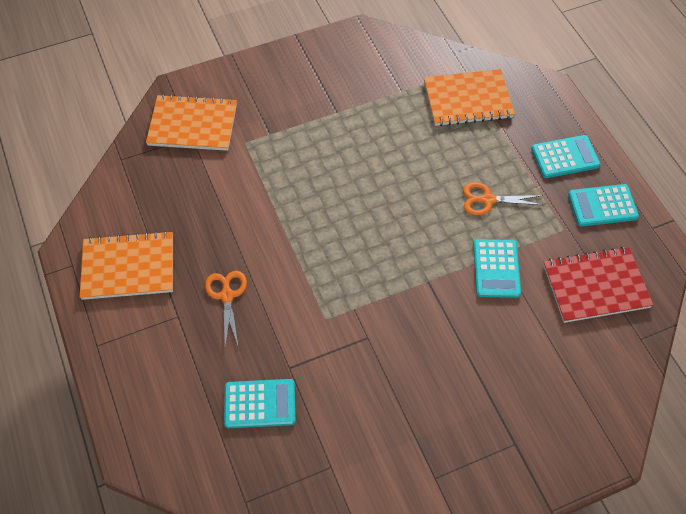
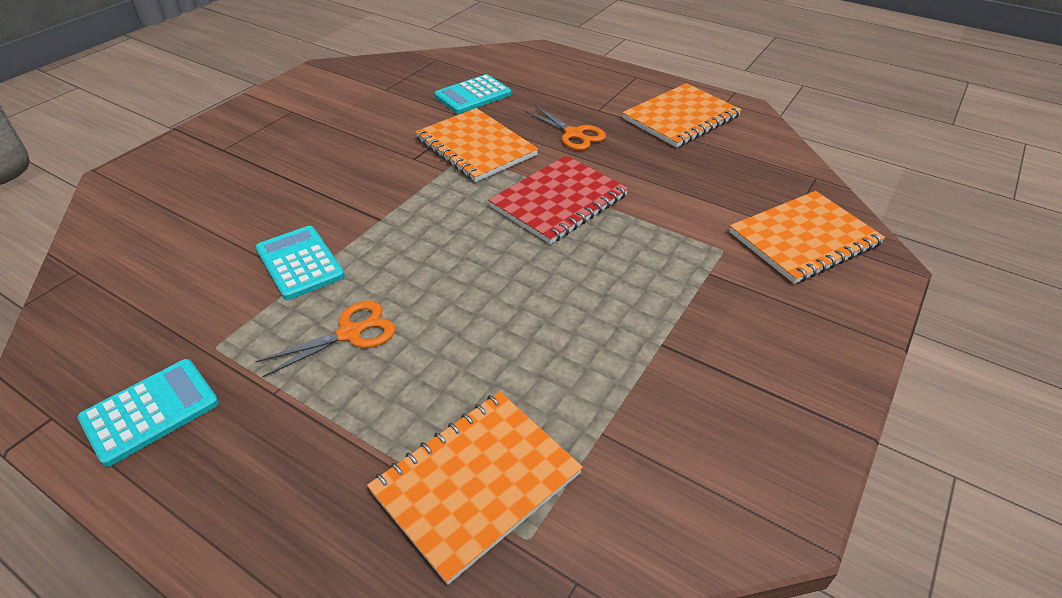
camera: 145 degrees right, 15 degrees down
(312, 324) = (476, 147): none -> orange notebook
(565, 157) = (239, 464): turquoise calculator -> none
(595, 286) = (150, 300): red notebook -> red notebook (558, 201)

